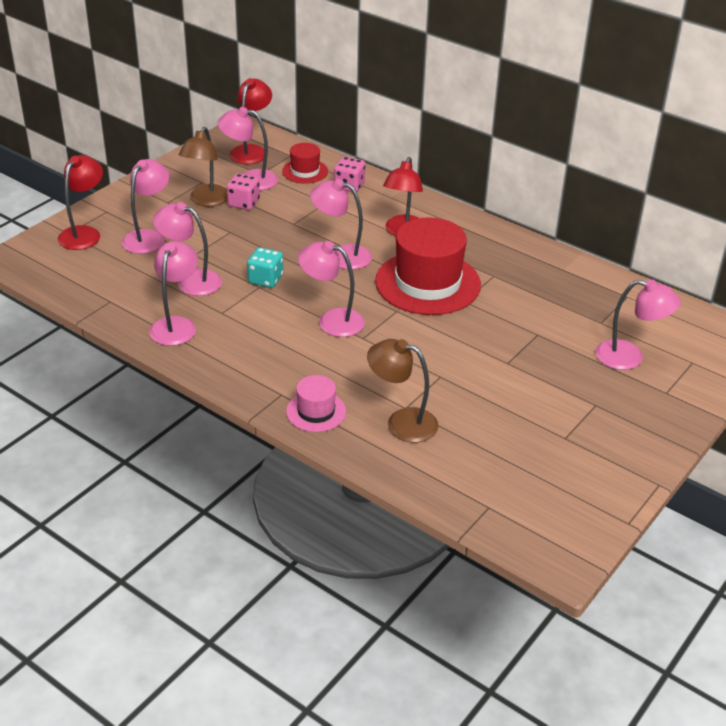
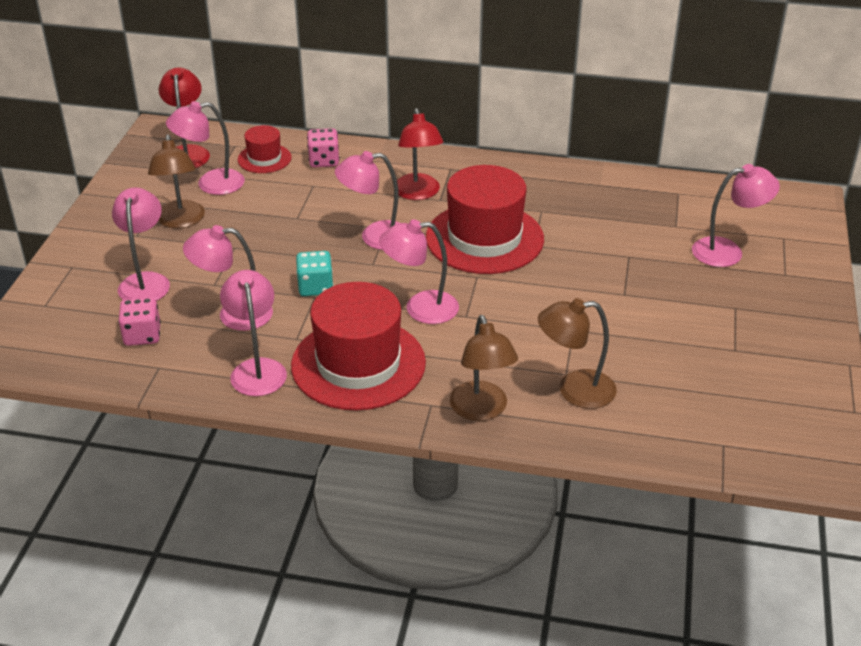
camera: 25 degrees left, 0 degrees up
(84, 233) = (65, 300): red lamp -> none
(243, 203) = (224, 212): pink dice -> pink dice (142, 335)
(251, 346) = (358, 364): none -> red hat
(316, 411) = (481, 410): pink hat -> brown lamp

